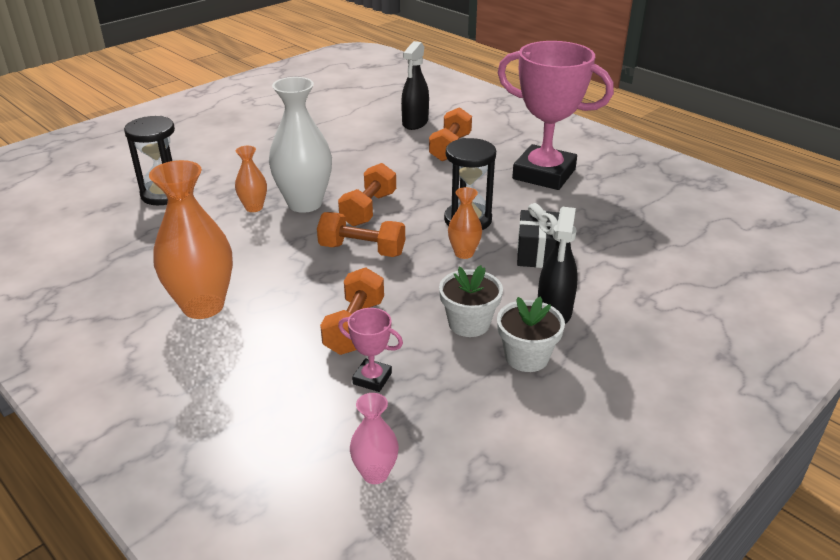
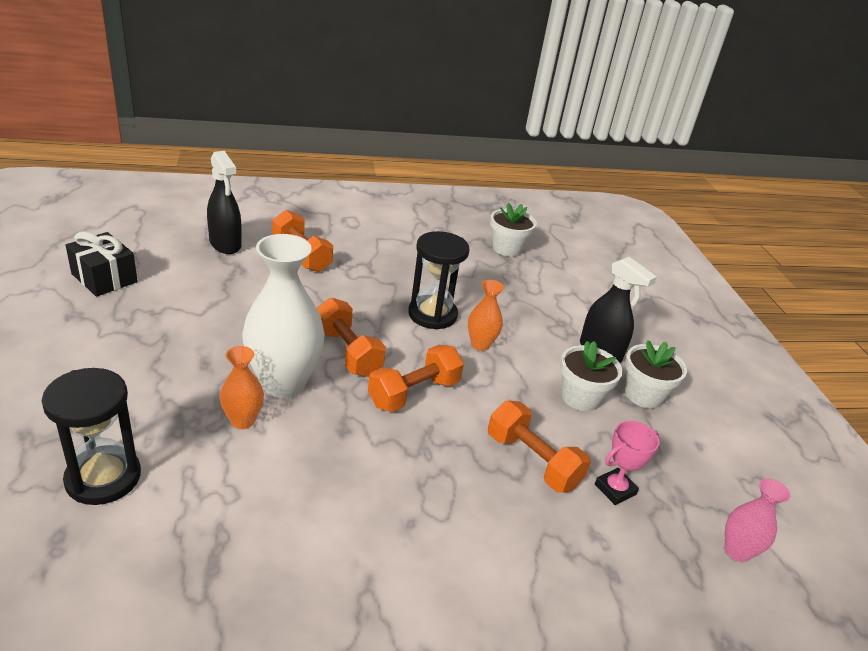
camera: 60 degrees left, 0 degrees up
(203, 306) = (400, 552): orange vase -> none
(539, 253) = (518, 313): black gift -> black gift (104, 278)
(544, 174) = (408, 245): pink trophy -> none
(631, 213) = (507, 248): none -> white flower pot

